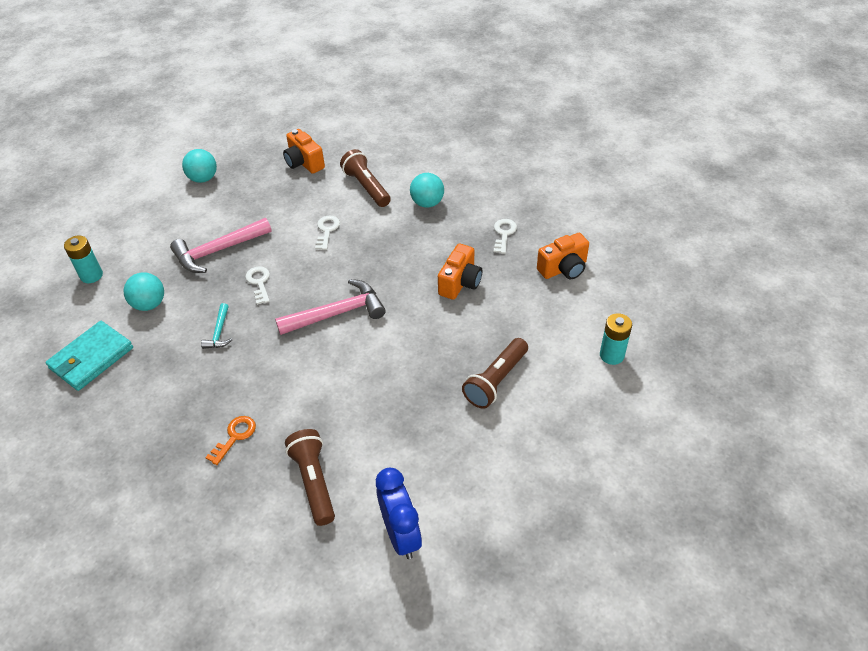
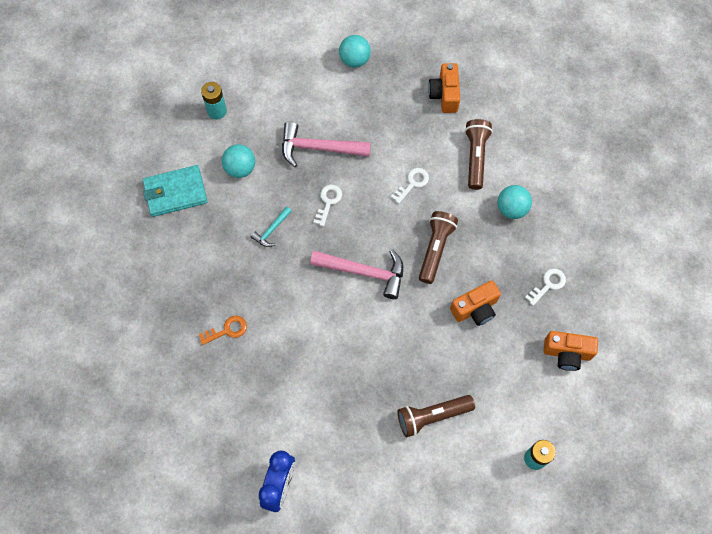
camera: 35 degrees right, 20 degrees up
(314, 482) = (253, 404): brown flashlight -> brown flashlight (435, 249)

